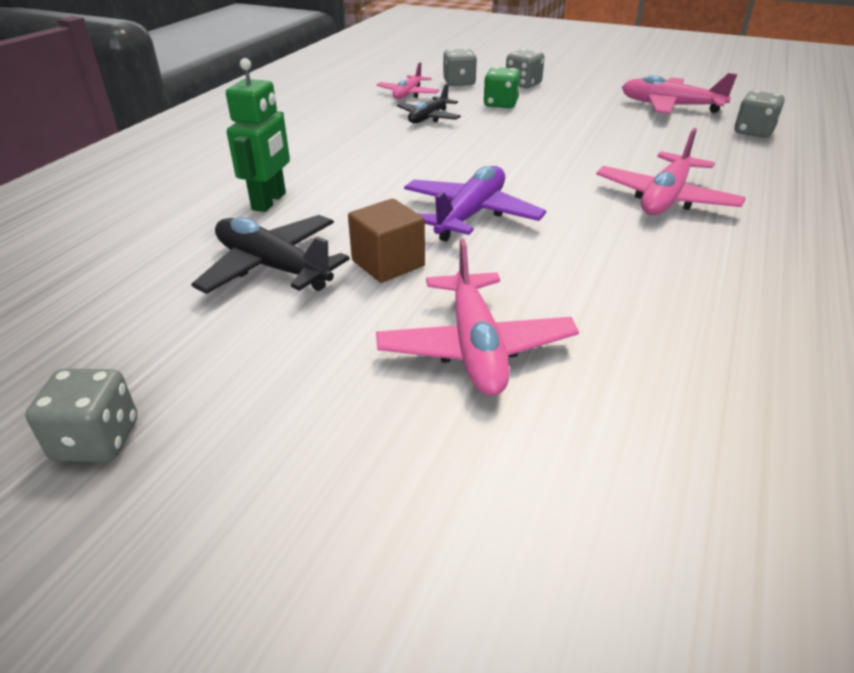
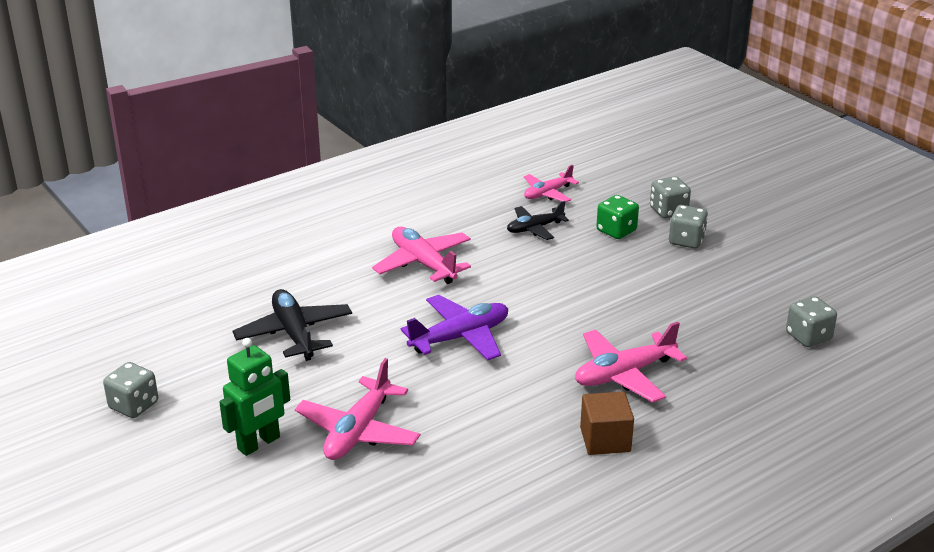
camera: 30 degrees right, 5 degrees down
(269, 201) = (336, 278): green robot -> green robot (259, 443)
(388, 263) = (365, 356): brown cube -> brown cube (605, 440)
(459, 83) = (610, 191): grey dice -> grey dice (686, 240)
(670, 106) = (773, 282): pink plane -> pink plane (423, 264)

